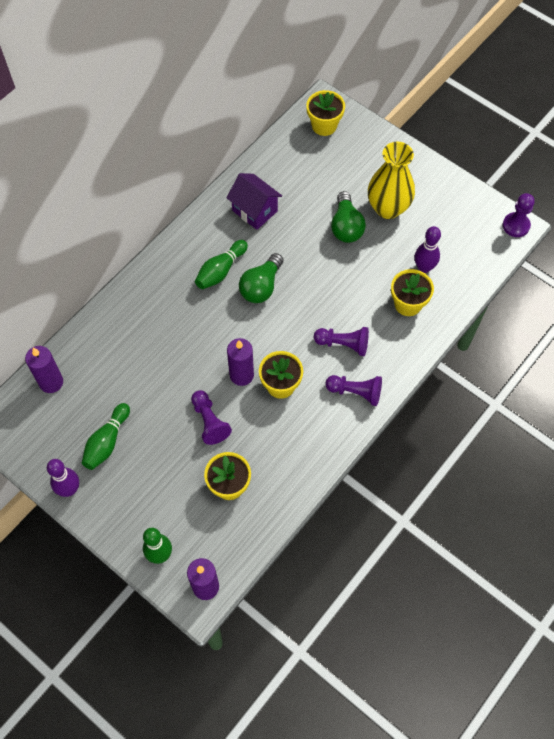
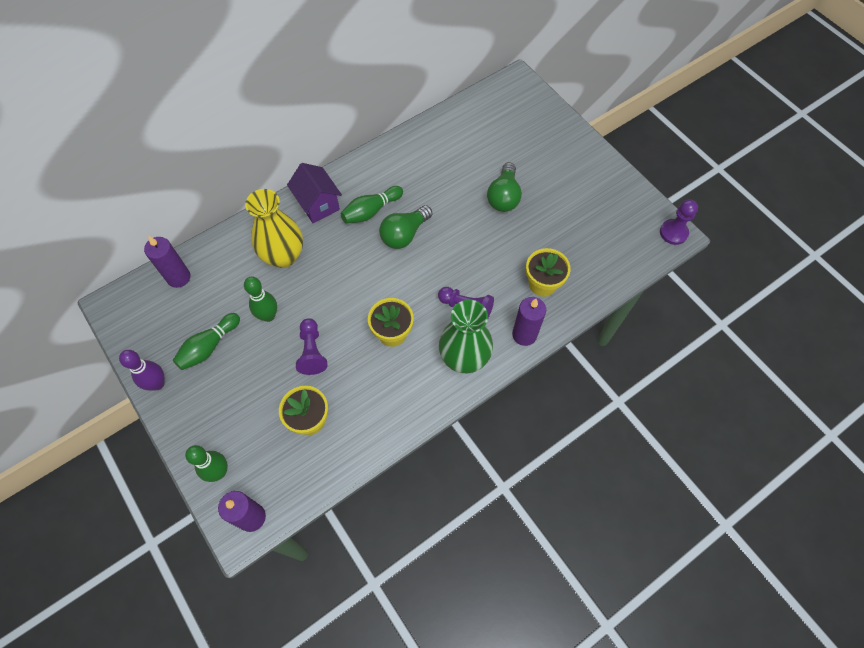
camera: 15 degrees right, 0 degrees up
(155, 398) = (268, 316): none -> green bowling pin
(241, 375) = (358, 314): purple candle -> purple candle (524, 335)
(254, 211) = (421, 163): purple house -> purple house (318, 204)
(324, 125) = (511, 100): yellow flower pot -> none
(355, 392) = (464, 358): purple pawn -> green vase
(388, 208) = (549, 188): yellow vase -> yellow vase (283, 256)
(424, 268) = (568, 253): purple bowling pin -> none

